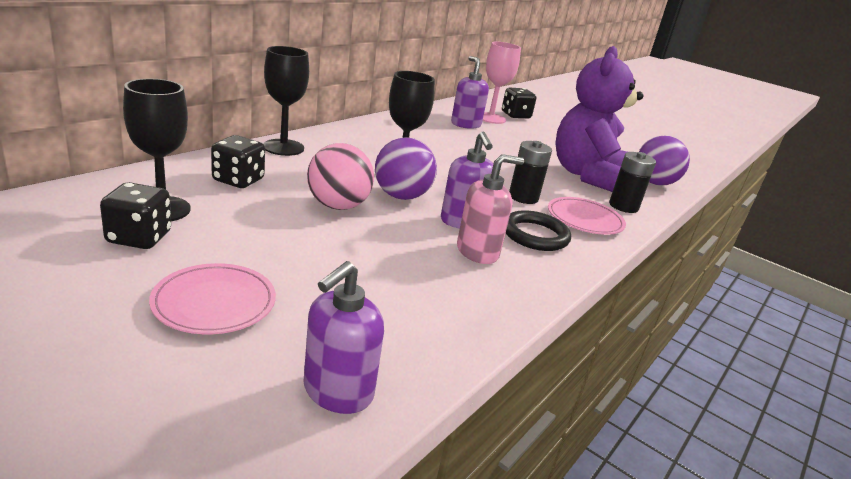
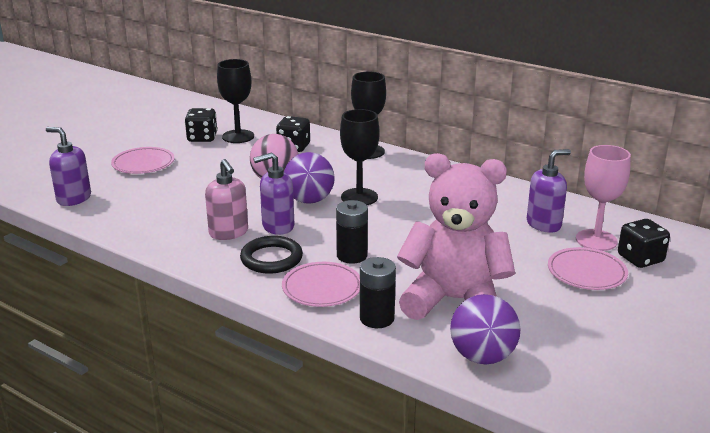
camera: 90 degrees right, 0 degrees up
(536, 131) = (586, 272): none -> pink plate
(587, 175) = (454, 301): purple teddy bear -> pink teddy bear

